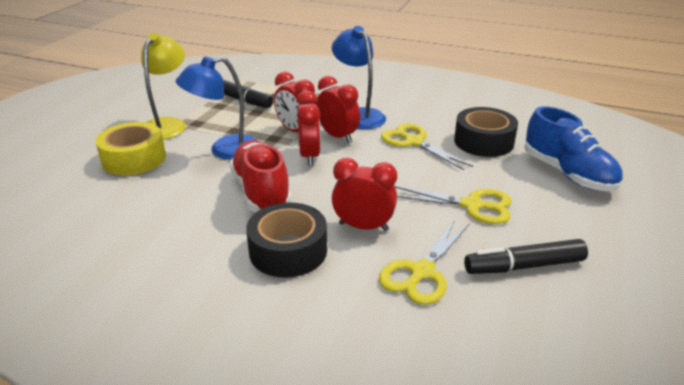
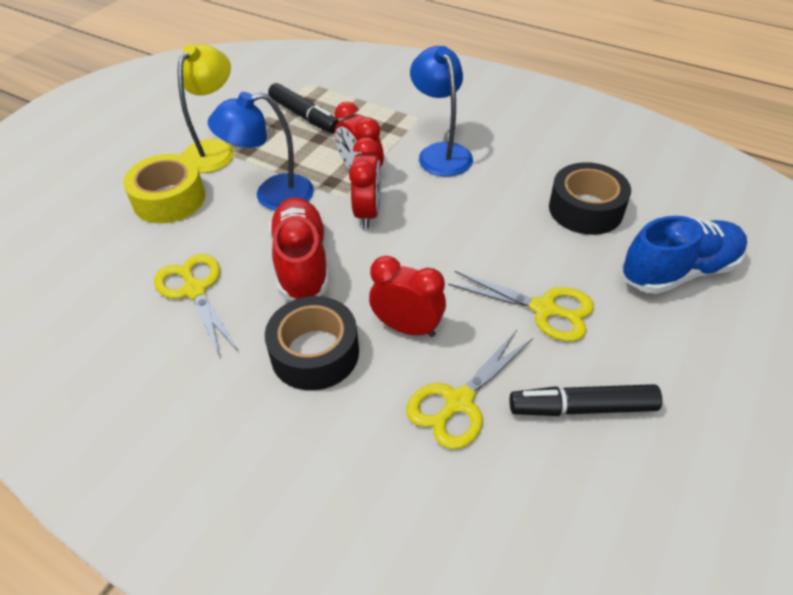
camera: 10 degrees right, 15 degrees up
(338, 136) = (408, 185): red clock -> none
(414, 142) = (498, 202): yellow scissors -> yellow scissors (195, 290)
(567, 174) = (678, 271): blue shoe -> blue shoe turned 90 degrees counterclockwise

